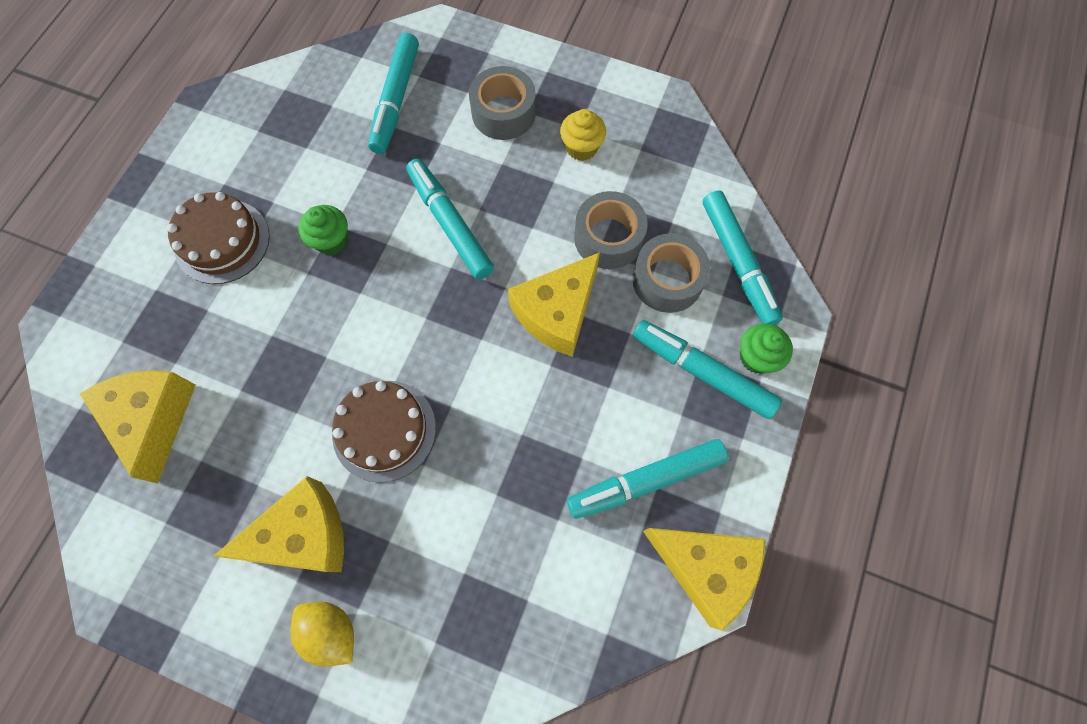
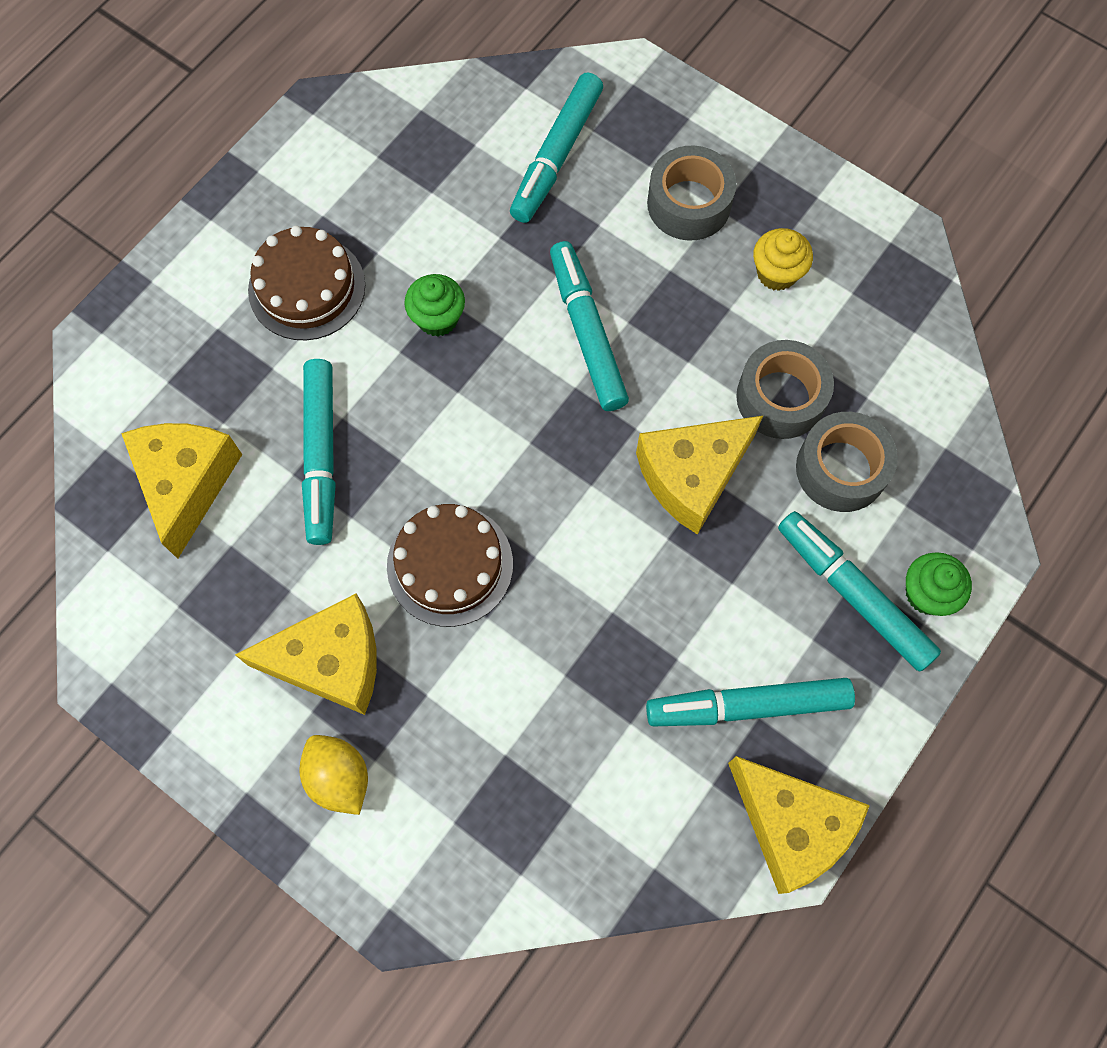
camera: 15 degrees right, 0 degrees up
(738, 262) = (938, 469): turquoise marker -> turquoise marker (322, 456)

